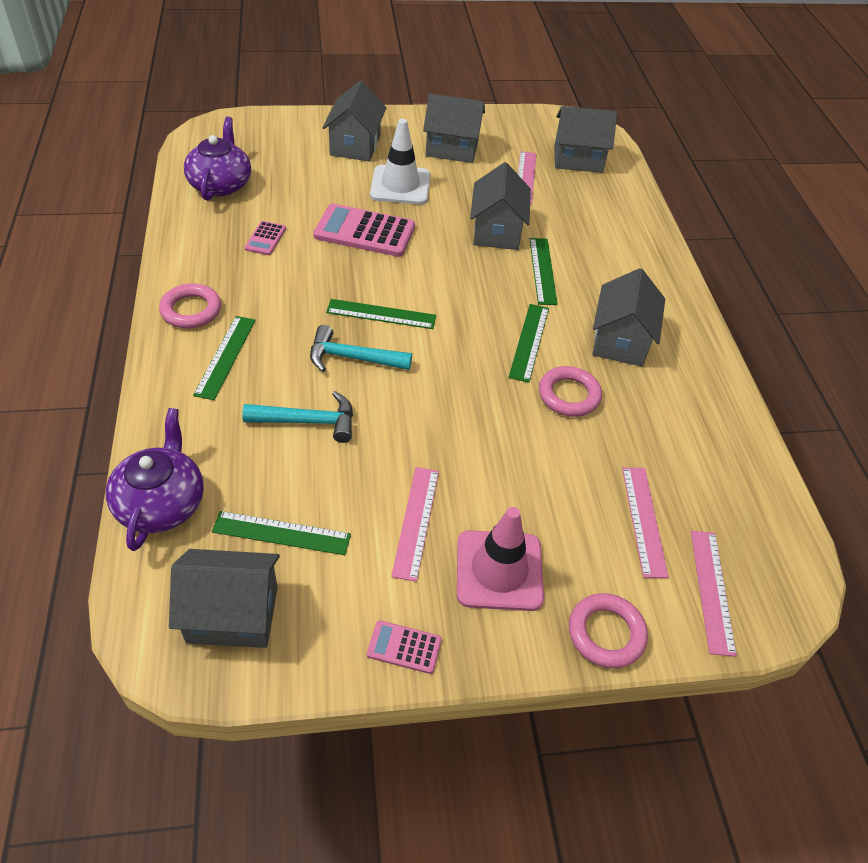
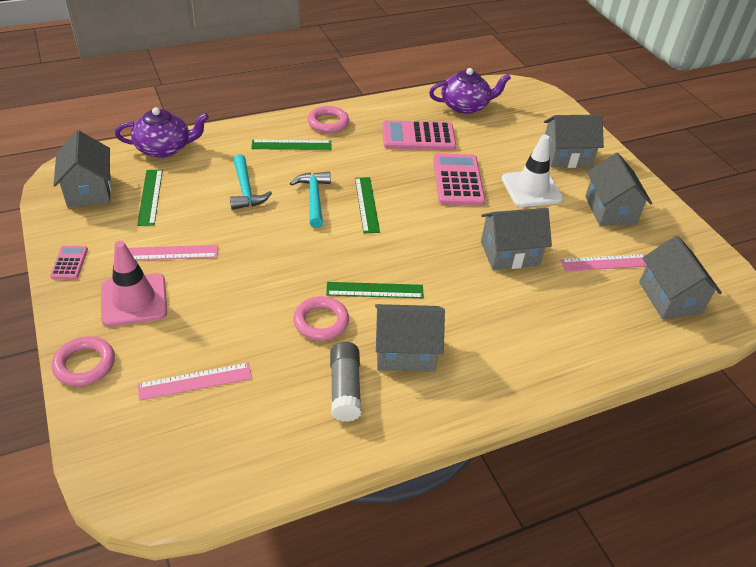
camera: 75 degrees right, 5 degrees down
(265, 238) = (418, 137): pink calculator -> pink calculator, size x2.02
(542, 270) = (473, 289): green ruler -> none
(664, 396) = (345, 389): none -> grey glue stick
(712, 590) = (130, 432): pink ruler -> none

